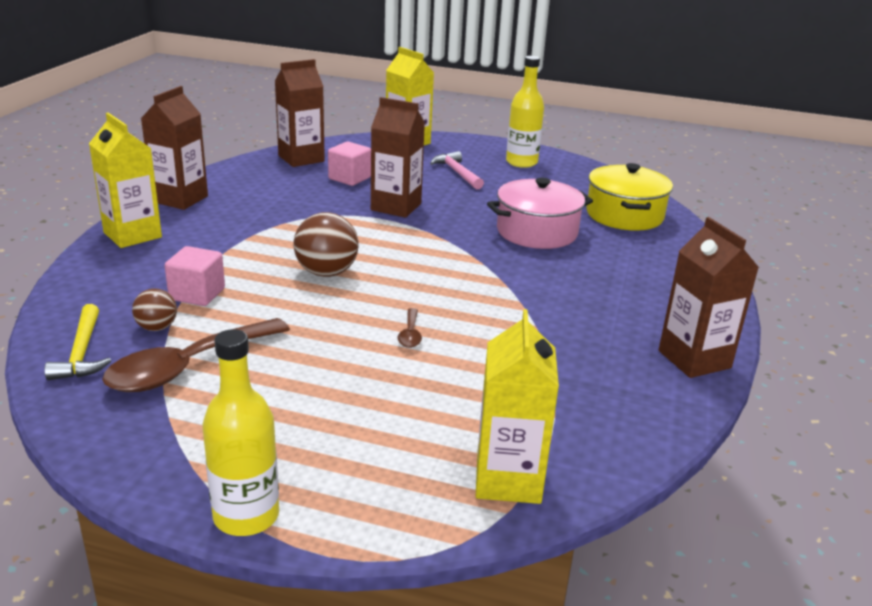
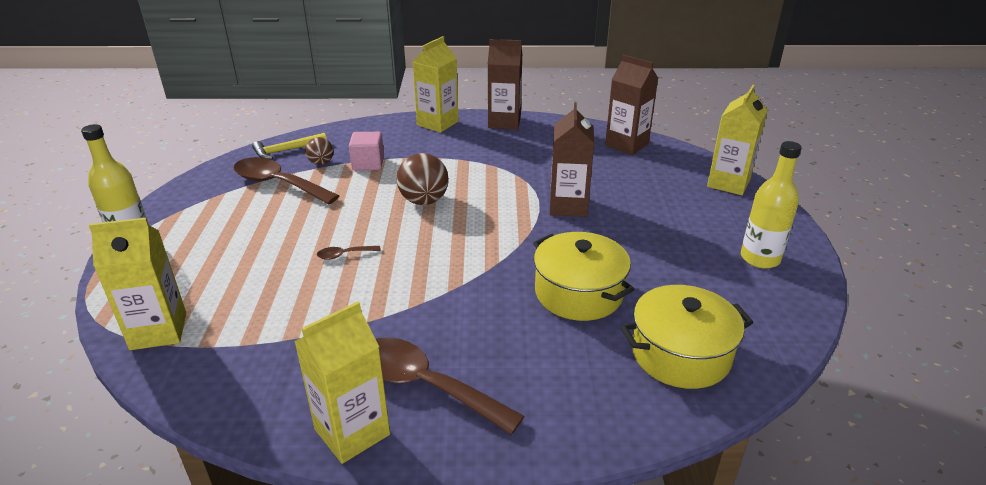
camera: 75 degrees right, 5 degrees up
(349, 178) = (608, 173): pink cube -> none
(457, 173) = (681, 223): pink hammer -> none
(537, 232) = (579, 293): pink pot -> yellow pot
(640, 317) = (425, 385): none -> brown spoon
(694, 359) = (352, 432): brown carton -> yellow carton

